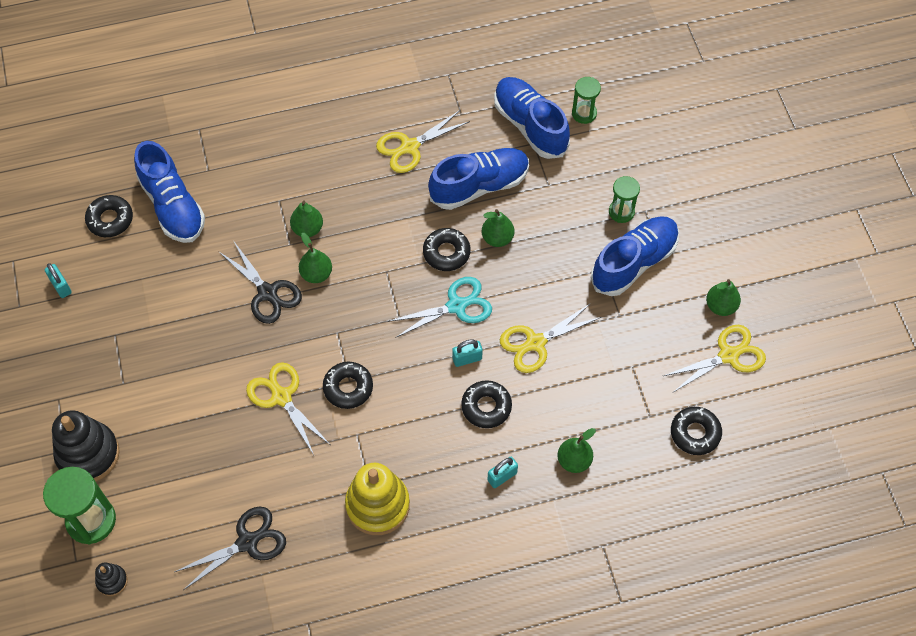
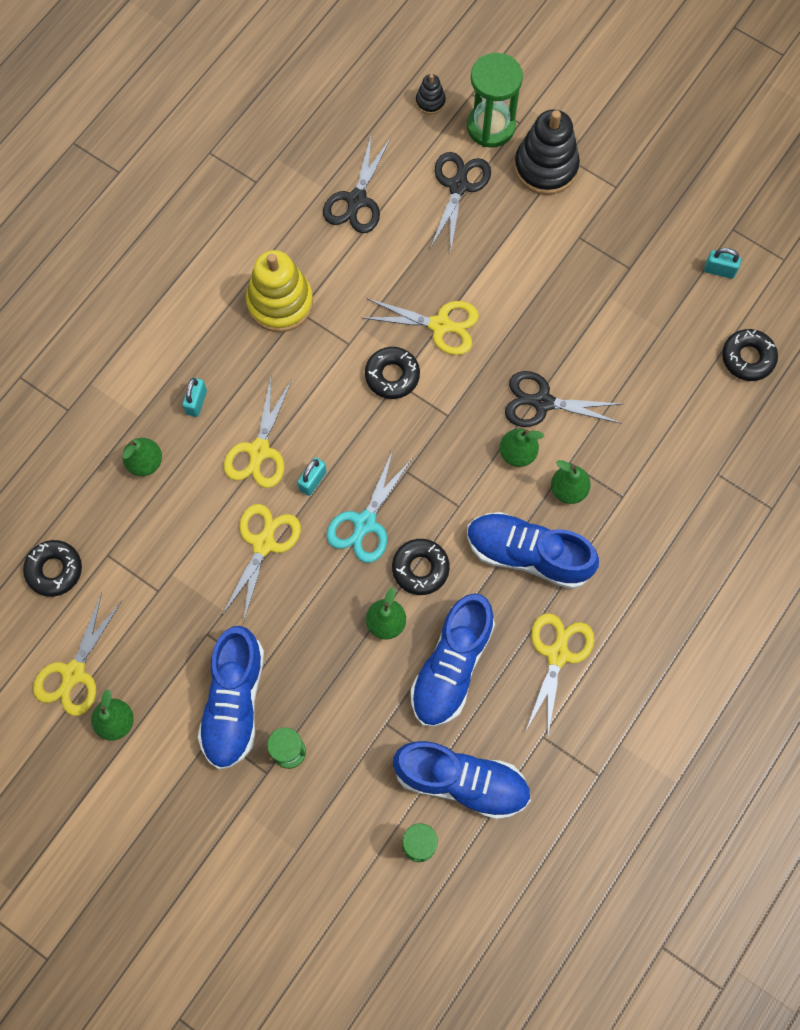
camera: 140 degrees right, 10 degrees up
(164, 491) = (458, 186): none -> black scissors
(173, 206) = (709, 414): blue shoe -> blue shoe (528, 554)
(486, 407) = (259, 451): black donut -> yellow scissors

